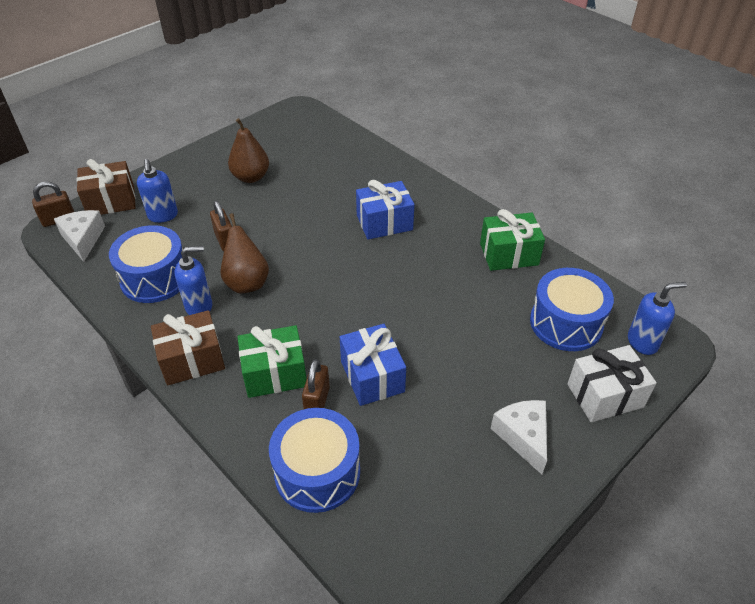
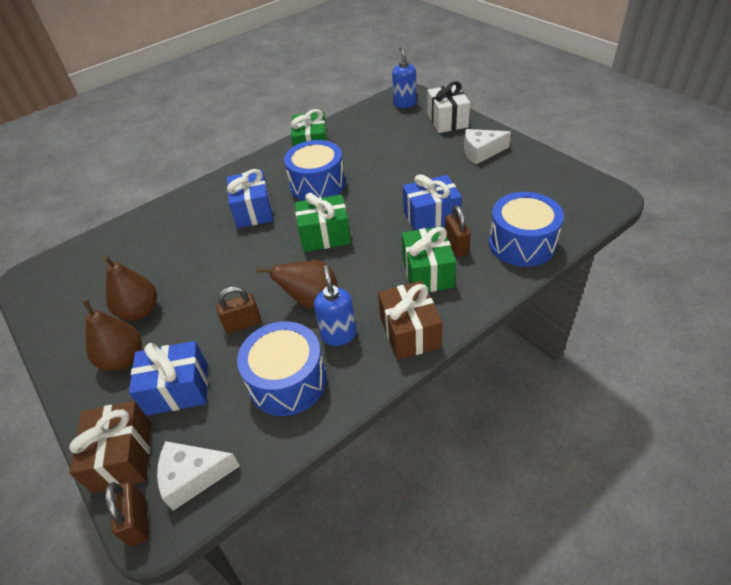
camera: 80 degrees left, 0 degrees up
(163, 216) = (177, 389): blue soap dispenser -> blue gift
(200, 180) = (123, 359): none -> brown pear
(317, 401) = (456, 246): brown padlock -> brown padlock turned 60 degrees clockwise
(342, 282) = (325, 235): none -> green gift
(566, 323) = (385, 129): blue drum -> blue drum (317, 184)

